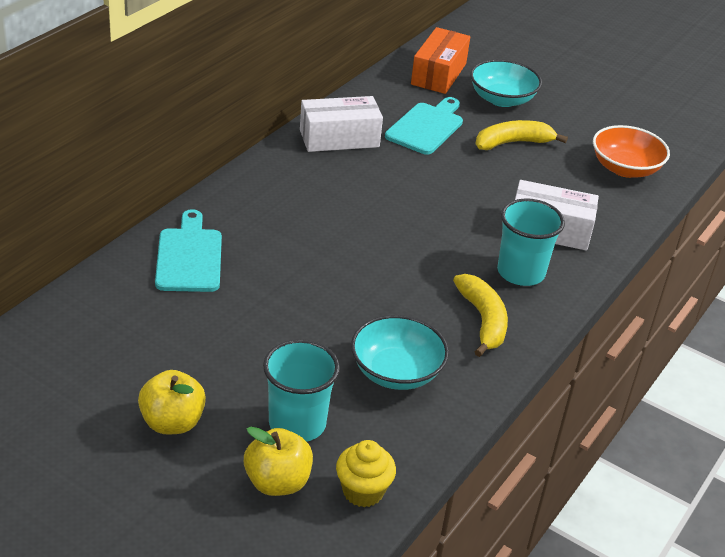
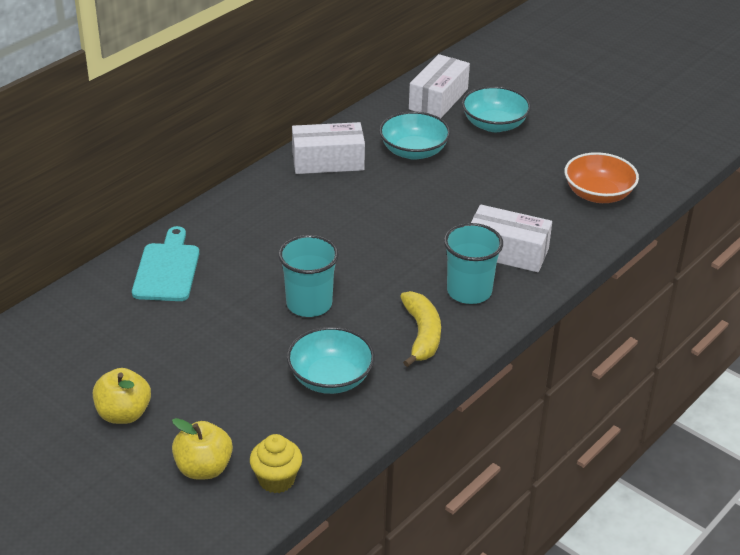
camera: 10 degrees right, 0 degrees up
(297, 423) = (232, 419): turquoise cup -> turquoise cup (309, 304)
(426, 127) = (413, 151): turquoise cutting board -> turquoise bowl
(438, 74) = (438, 99): orange box -> white box
(513, 143) = (494, 168): yellow banana -> none

